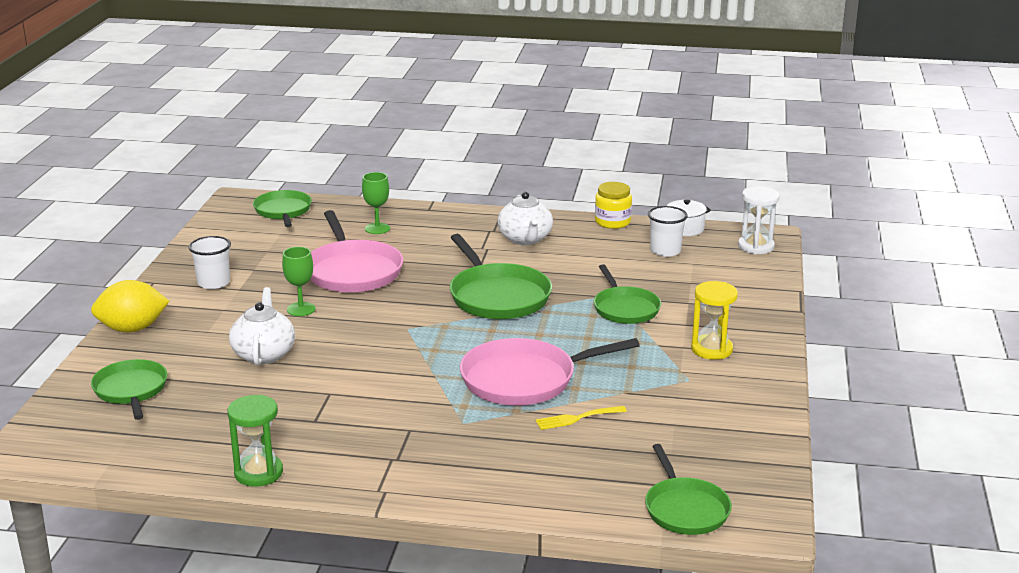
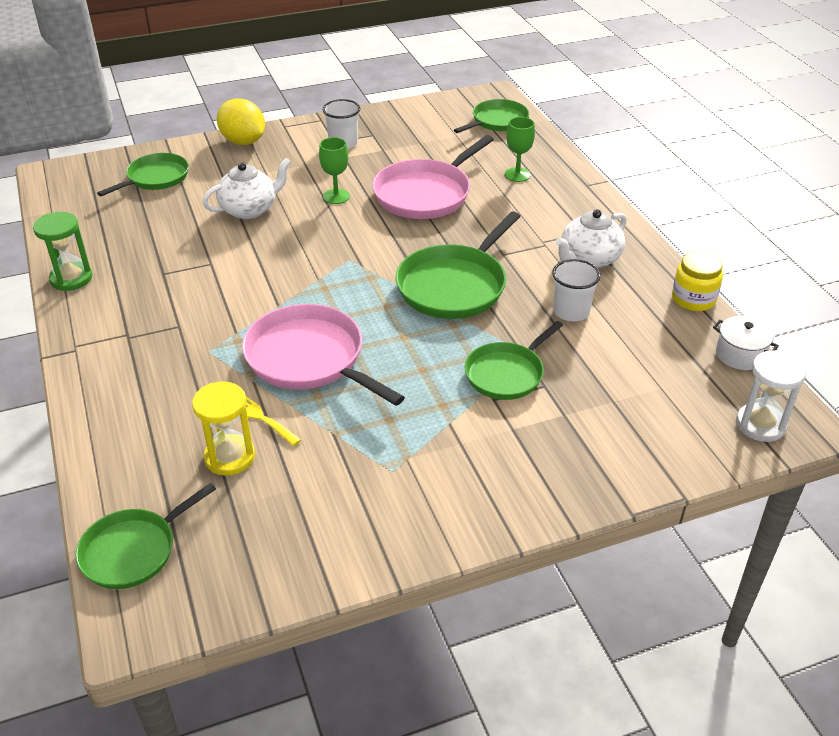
camera: 60 degrees right, 15 degrees up
(665, 251) = (668, 358): white cup -> white cup (571, 311)
(711, 349) = (472, 467): yellow hourglass -> yellow hourglass (229, 457)

